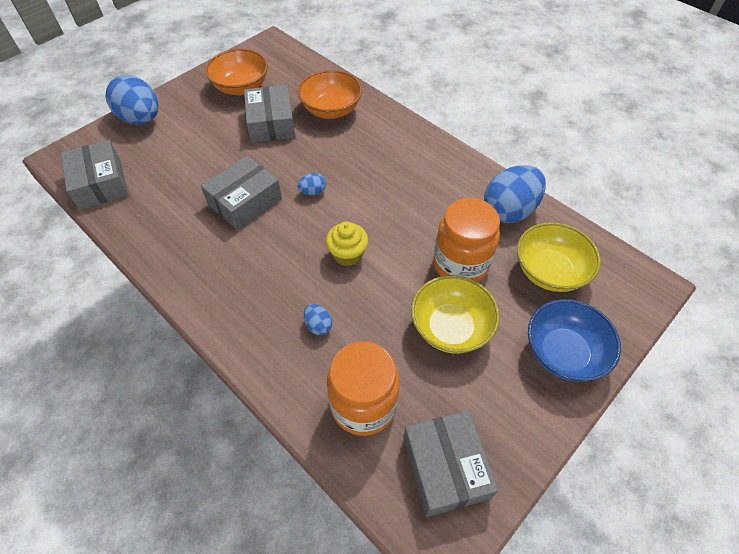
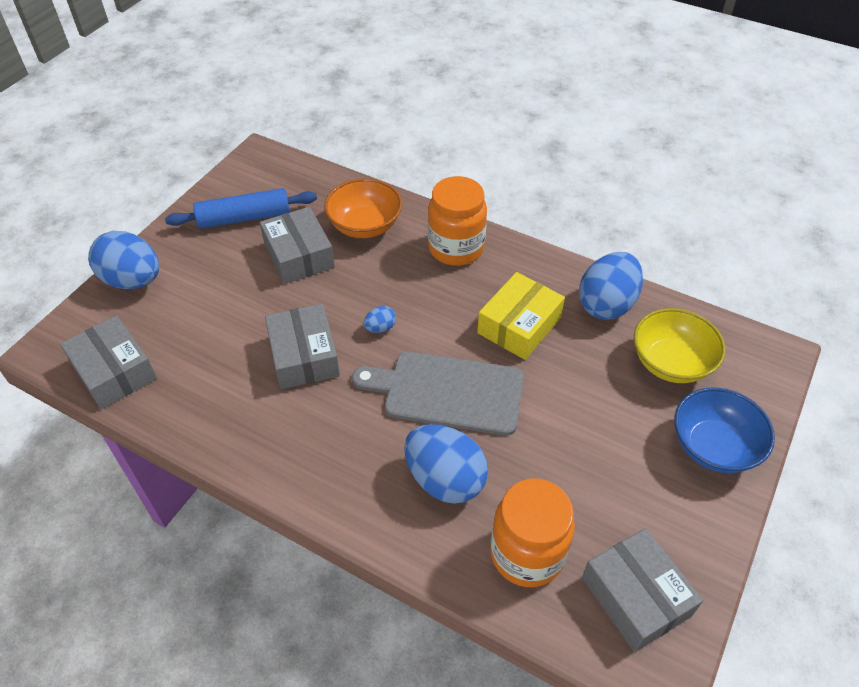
camera: 15 degrees left, 5 degrees down
(241, 87) = (244, 218): orange bowl -> blue rolling pin
(245, 201) = (304, 356): grey box -> grey box turned 45 degrees counterclockwise
(318, 325) = (445, 479): blue egg -> blue egg, size x2.27
(347, 254) = (447, 392): yellow cupcake -> grey cutting board
(427, 213) = (519, 325): none -> yellow box
(450, 327) = (589, 447): yellow bowl -> none
(460, 264) = (575, 376): orange jar -> orange jar (456, 248)

